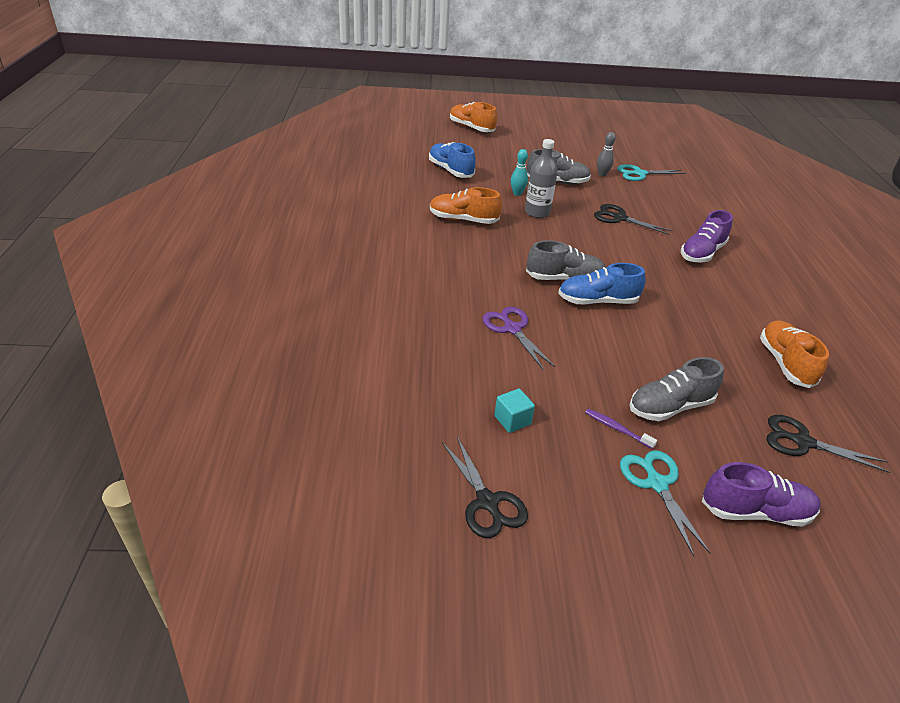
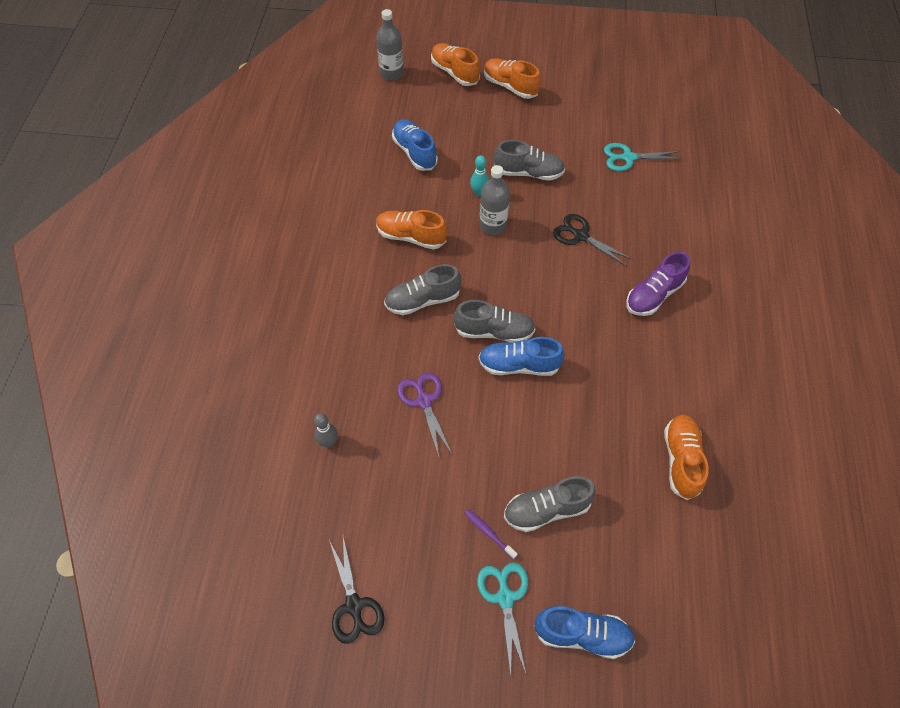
camera: 10 degrees right, 20 degrees up
(416, 128) = (391, 73): none -> grey bottle
(487, 260) = (422, 300): none -> grey shoe
(512, 420) = (396, 516): turquoise cube -> none
(522, 135) = (510, 86): none -> orange shoe
(602, 174) = (584, 158): grey bowling pin -> grey bowling pin (328, 442)
(755, 511) = (582, 634): purple shoe -> blue shoe
(802, 442) = (657, 560): black scissors -> none

